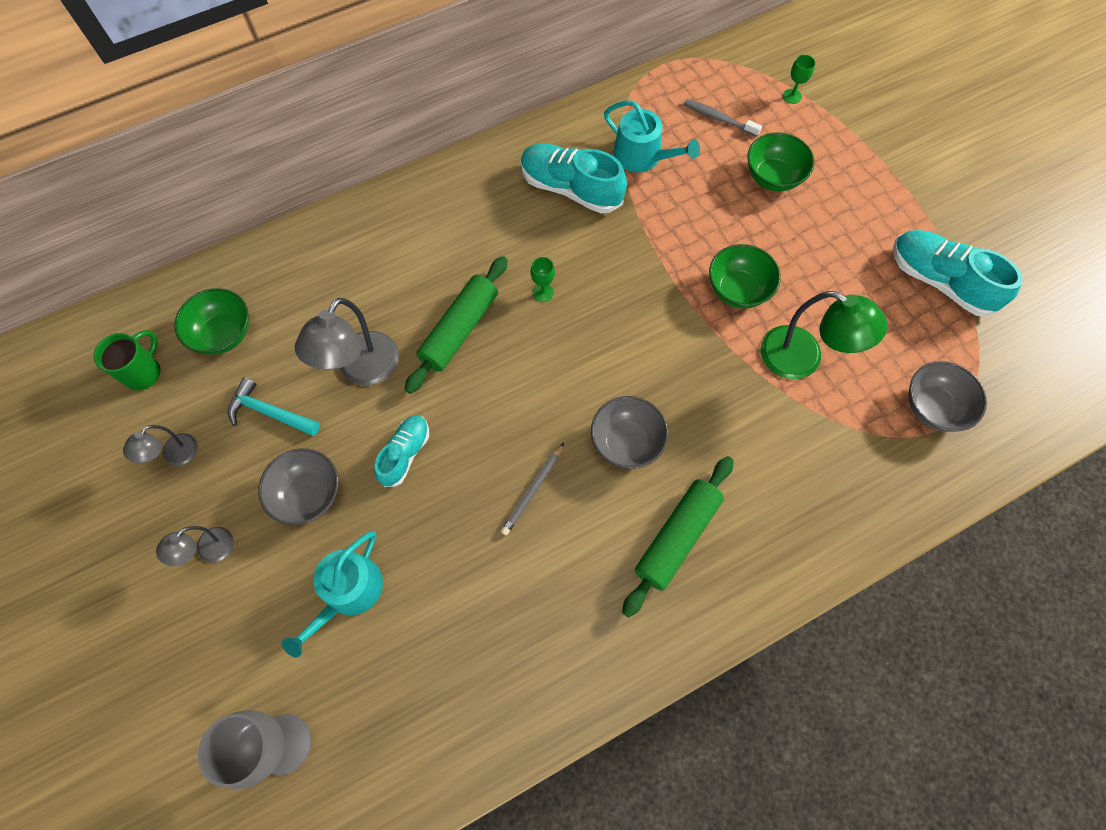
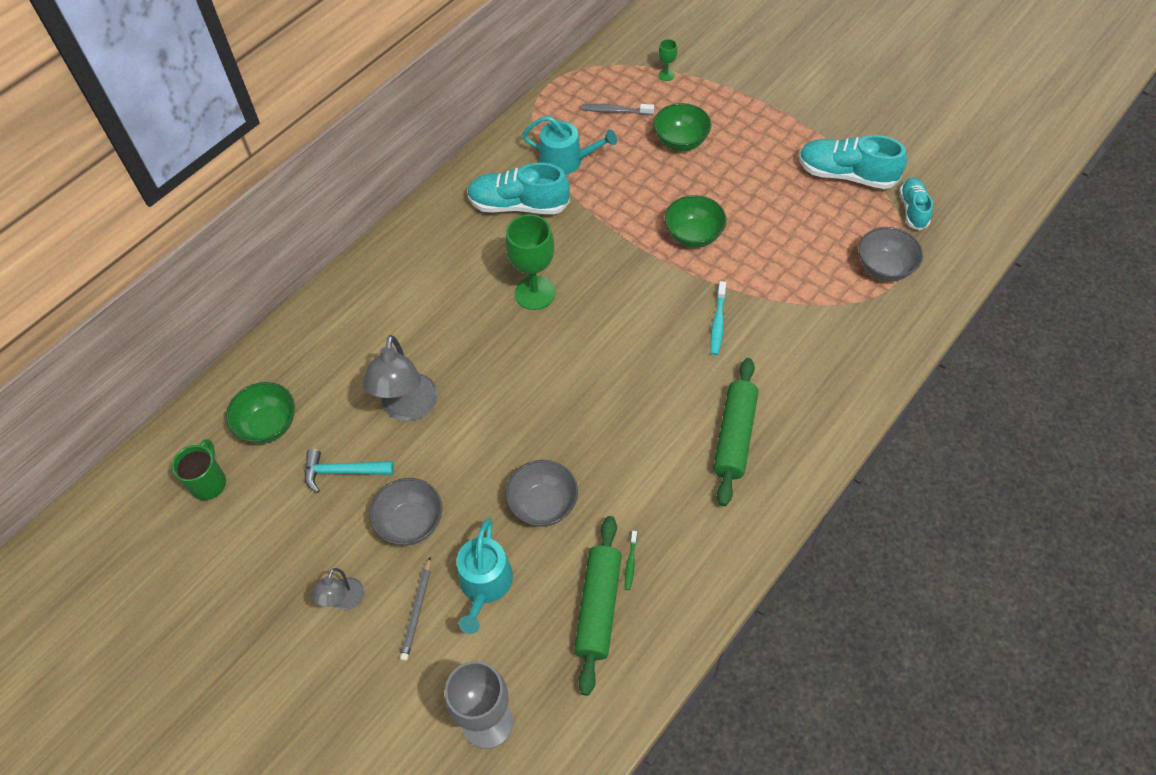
camera: 20 degrees left, 10 degrees down
(175, 456) = (274, 539): grey lamp -> none
(405, 454) = (479, 459): turquoise shoe -> turquoise shoe (913, 209)
(459, 330) = (478, 347): green rolling pin -> green rolling pin (598, 607)
(503, 634) = (630, 563): none -> green toothbrush
(532, 490) = (601, 446): grey pencil -> grey pencil (417, 611)
(543, 292) = (535, 293): green goblet -> green goblet, size x2.17
(626, 442) = (660, 381): grey bowl -> grey bowl (543, 505)
(718, 400) = (717, 323): none -> turquoise toothbrush
(803, 359) = (769, 268): green lamp -> none

